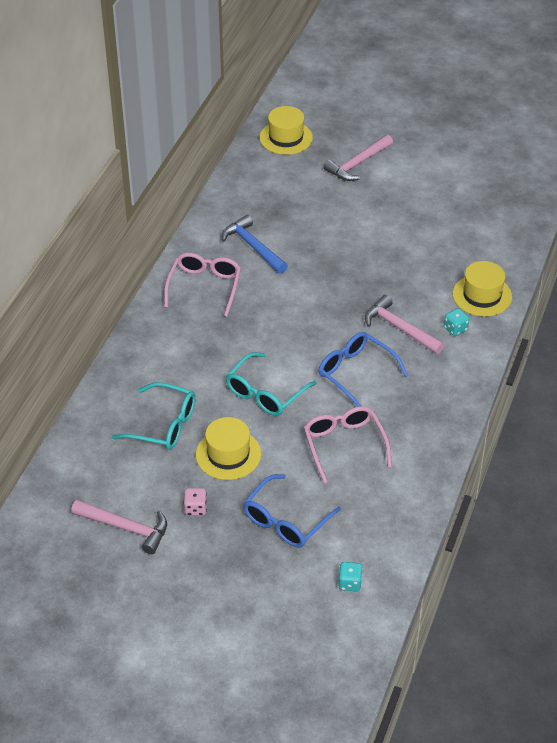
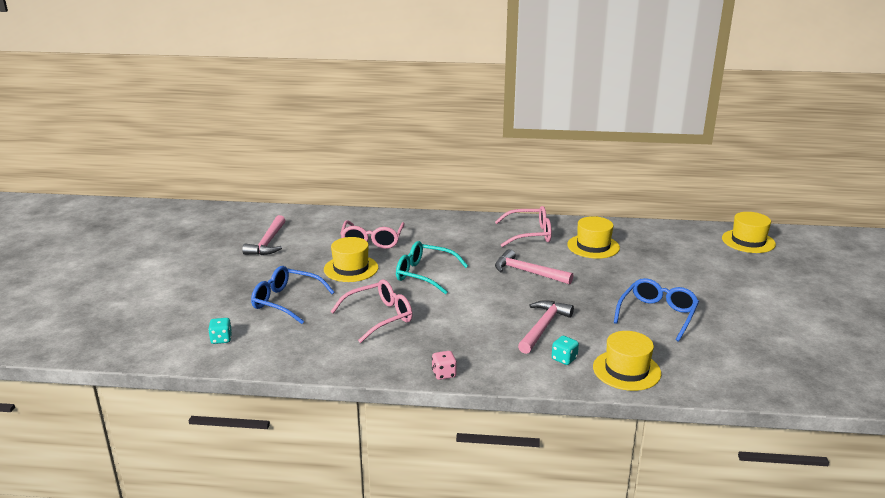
camera: 75 degrees right, 20 degrees down
(164, 425) = (372, 241): turquoise glasses -> pink glasses
(195, 508) = (291, 264): pink dice -> pink dice (444, 374)
(253, 247) = (593, 246): blue hammer -> yellow hat
(356, 373) = (470, 312): blue glasses -> blue glasses (657, 315)
(357, 164) = (753, 278): pink hammer -> pink hammer (528, 272)

